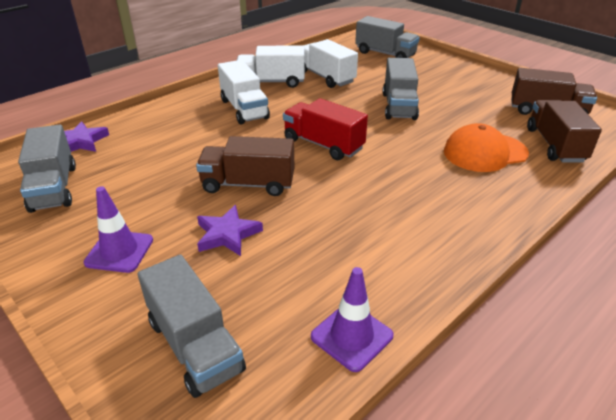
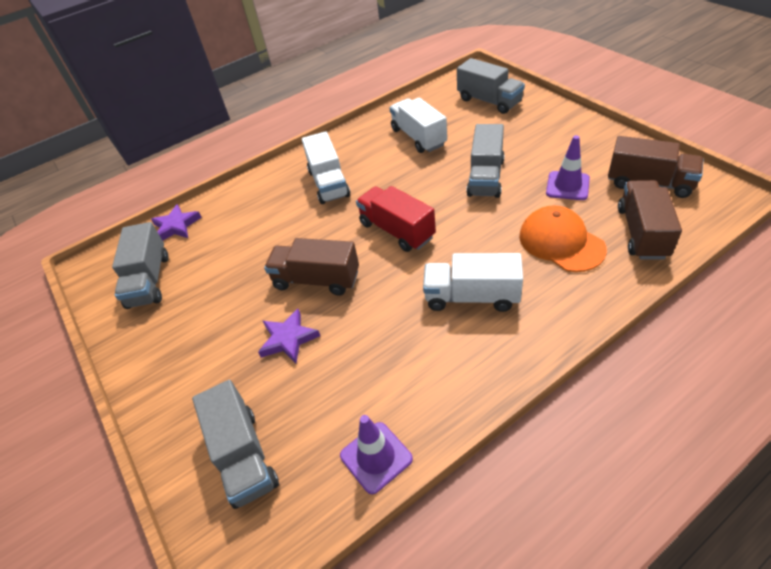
camera: 15 degrees right, 10 degrees up
(119, 251) = (195, 354): purple traffic cone -> purple traffic cone (567, 186)
(271, 82) = (361, 146): white truck -> white truck (471, 297)
(485, 152) = (561, 242): orange cap -> orange cap turned 60 degrees clockwise

